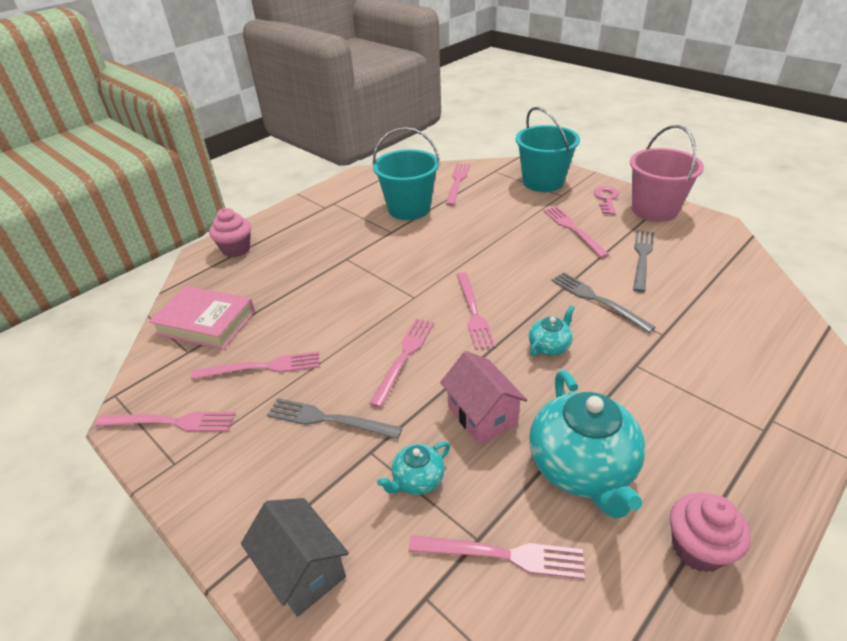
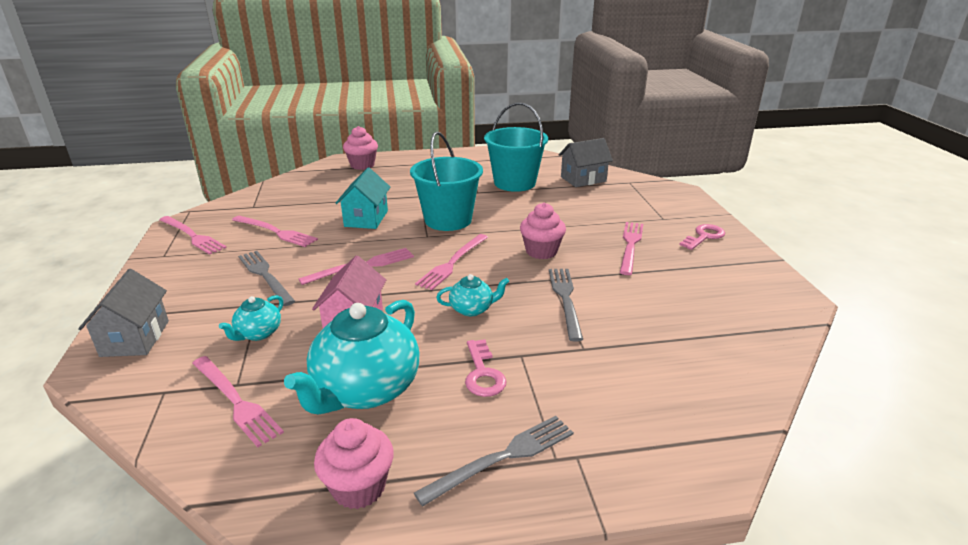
camera: 35 degrees right, 10 degrees down
(206, 322) = (285, 196): pink book -> none
(332, 306) = (366, 218): none -> turquoise house
(417, 480) = (258, 333): turquoise teapot -> turquoise teapot turned 60 degrees counterclockwise
(457, 182) = (583, 179): pink fork -> grey house
(522, 266) = (541, 251): none -> pink cupcake
(543, 182) = (661, 204): turquoise bucket -> turquoise bucket (448, 220)
(635, 396) = (483, 373): none -> pink key
(642, 257) = (663, 290): grey fork -> grey fork (502, 458)
(654, 210) = (742, 262): pink bucket -> none

